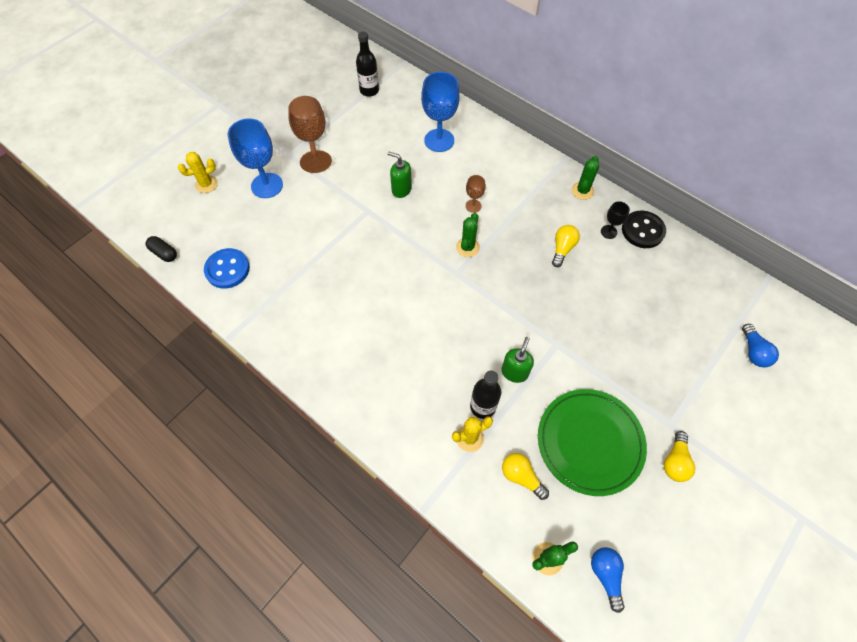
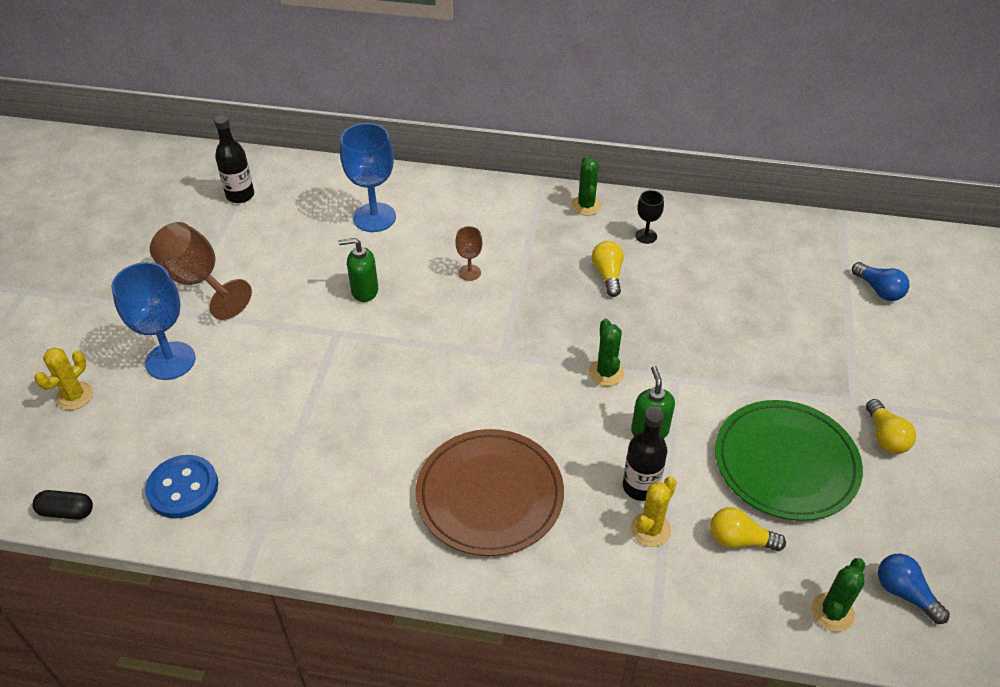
camera: 30 degrees left, 15 degrees down
(388, 363) = (489, 495): none -> brown plate
(467, 247) = (495, 320): green cactus -> green cactus (606, 373)
(642, 230) = (681, 220): black button -> none

